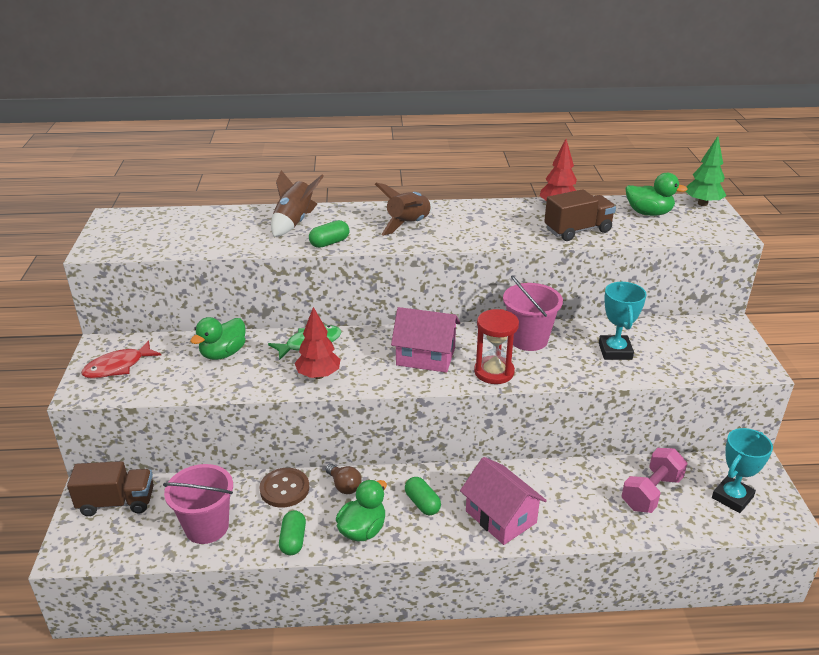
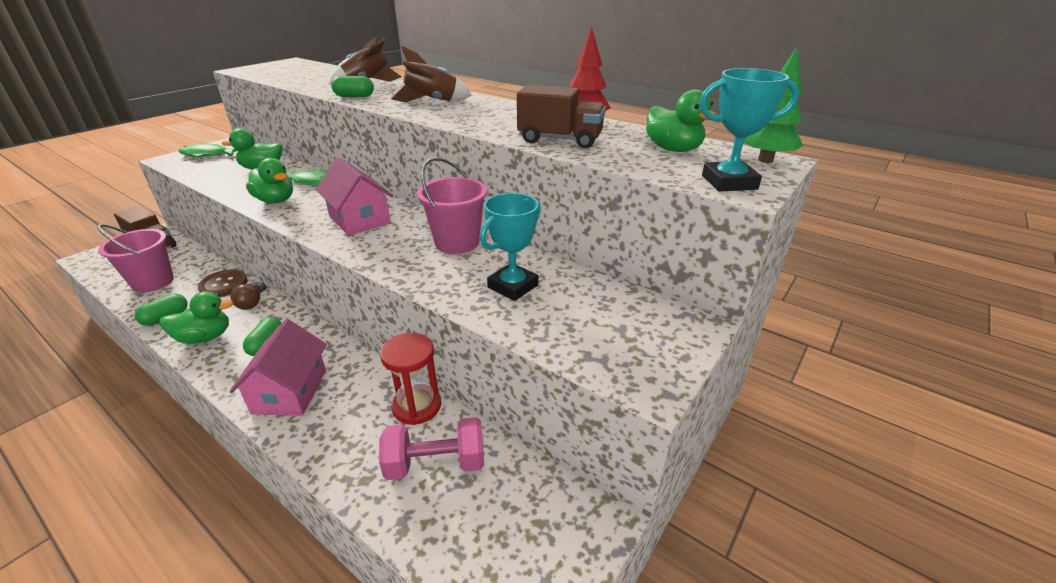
camera: 40 degrees right, 0 degrees up
(118, 367) = (207, 155): red fish -> green fish
(318, 375) = (275, 201): red tree -> green duck
(494, 372) = (379, 252): red hourglass -> red hourglass (417, 406)
(732, 497) = (508, 535): turquoise trophy -> turquoise trophy (729, 182)

